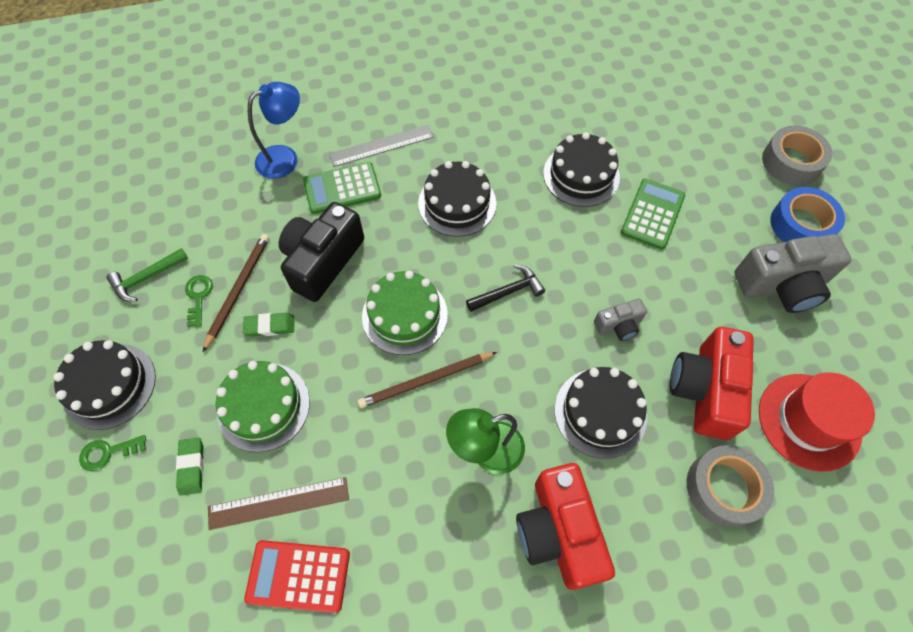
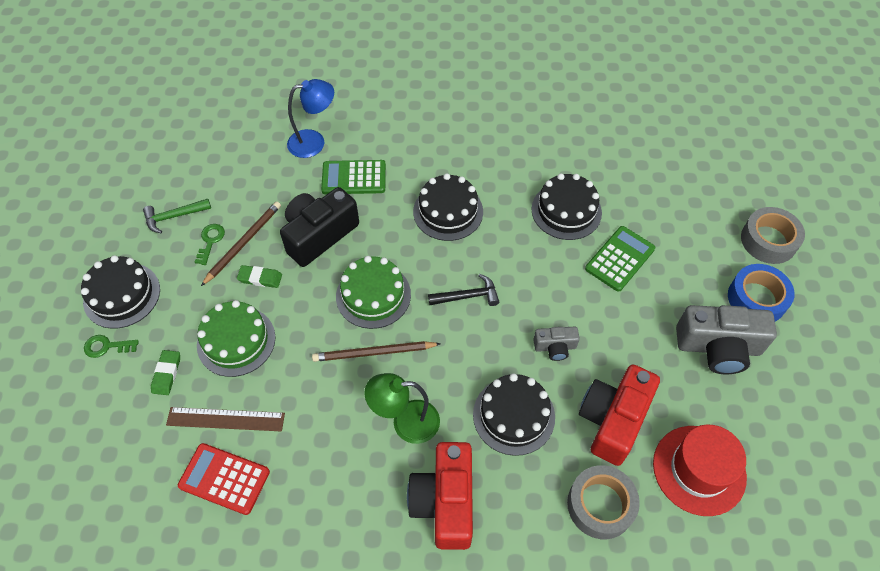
camera: 15 degrees right, 5 degrees down
(381, 146) = (398, 148): grey ruler -> none

